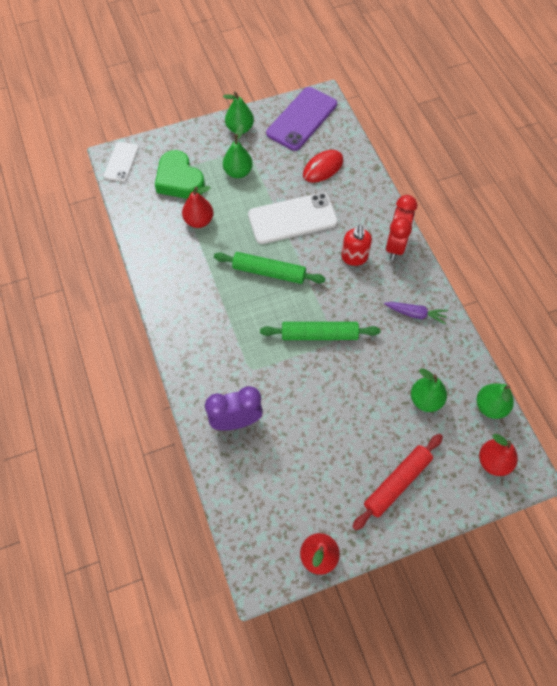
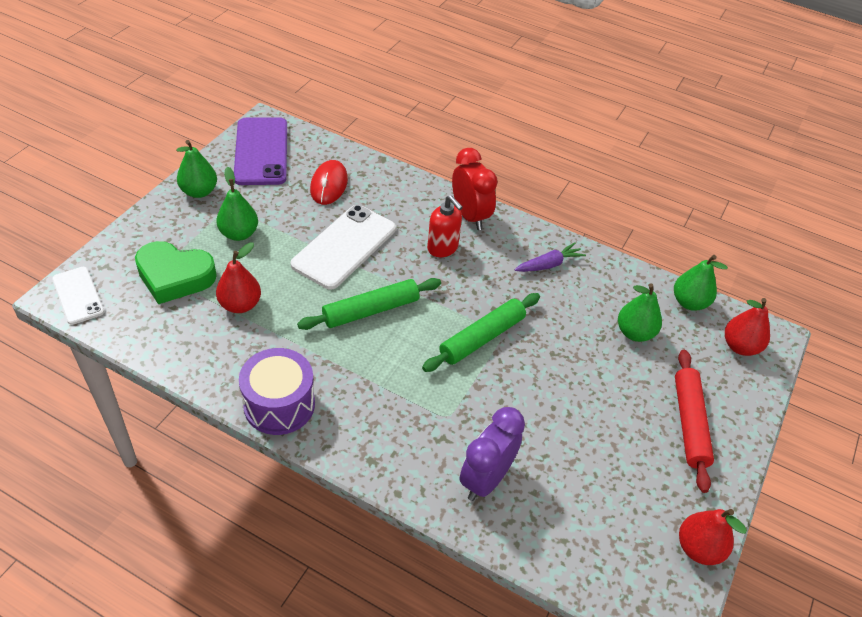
camera: 45 degrees left, 15 degrees down
(167, 297) = (279, 404): none -> purple drum

